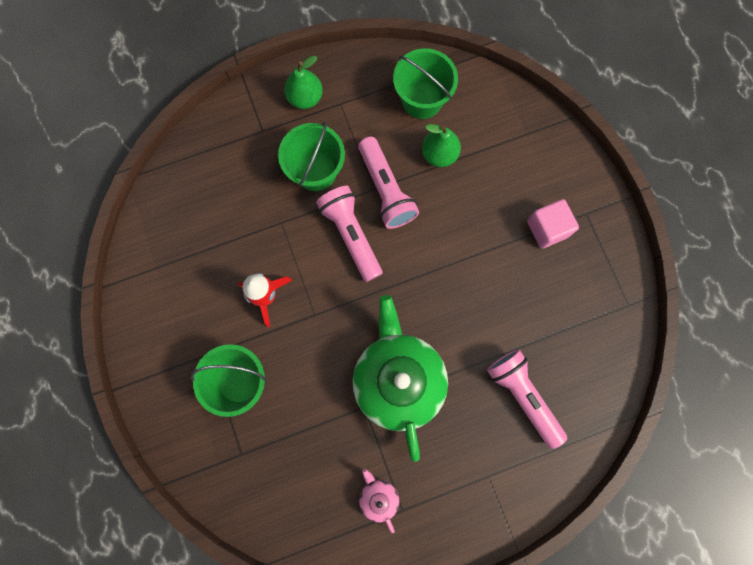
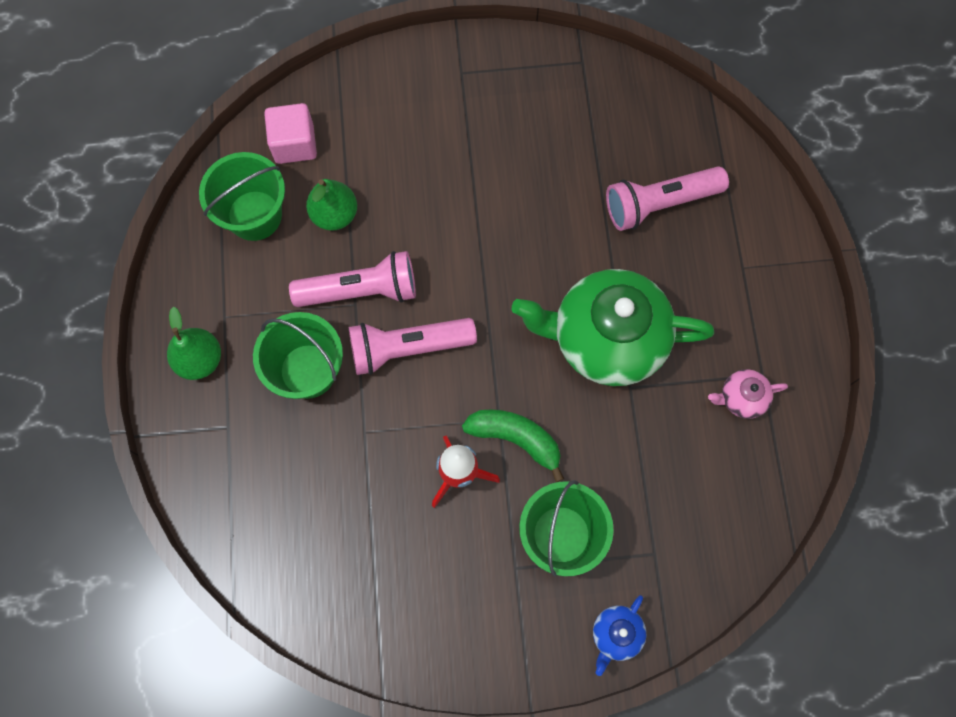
camera: 75 degrees left, 5 degrees down
(177, 439) = (616, 634): none -> blue teapot
(302, 331) = (516, 439): none -> green banana
(547, 229) = (467, 120): pink cube -> pink cube (294, 144)

